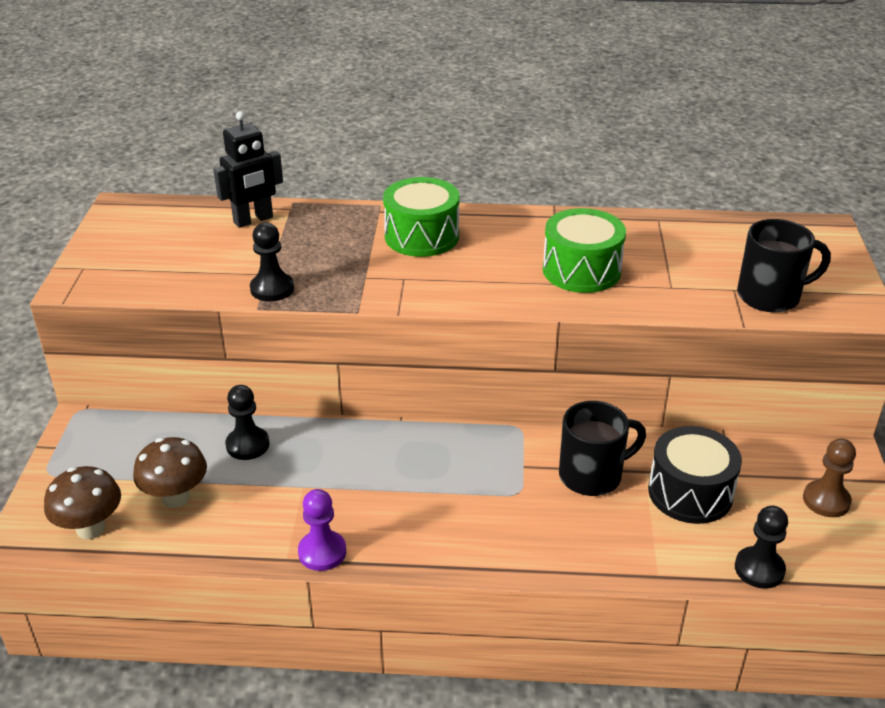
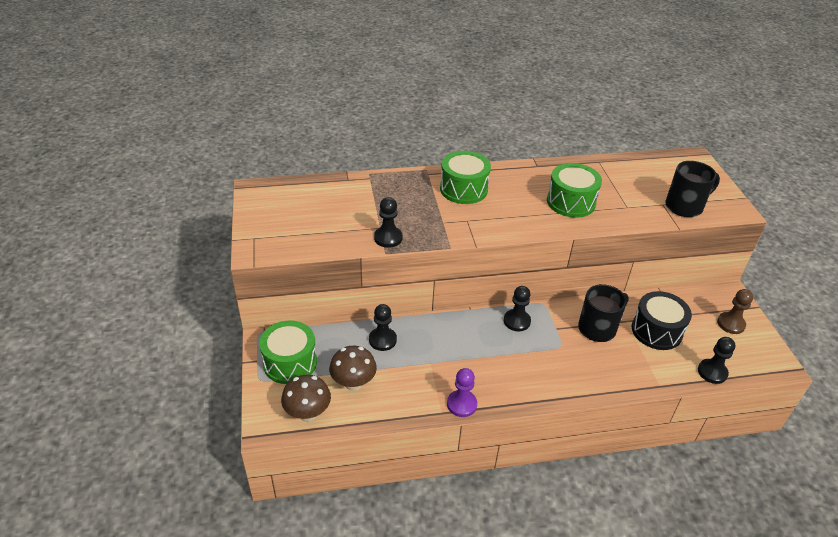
camera: 15 degrees left, 5 degrees up
(100, 456) = (290, 362): none -> green drum
(253, 220) = (350, 189): black robot -> none
(465, 447) = (517, 321): none -> black pawn

